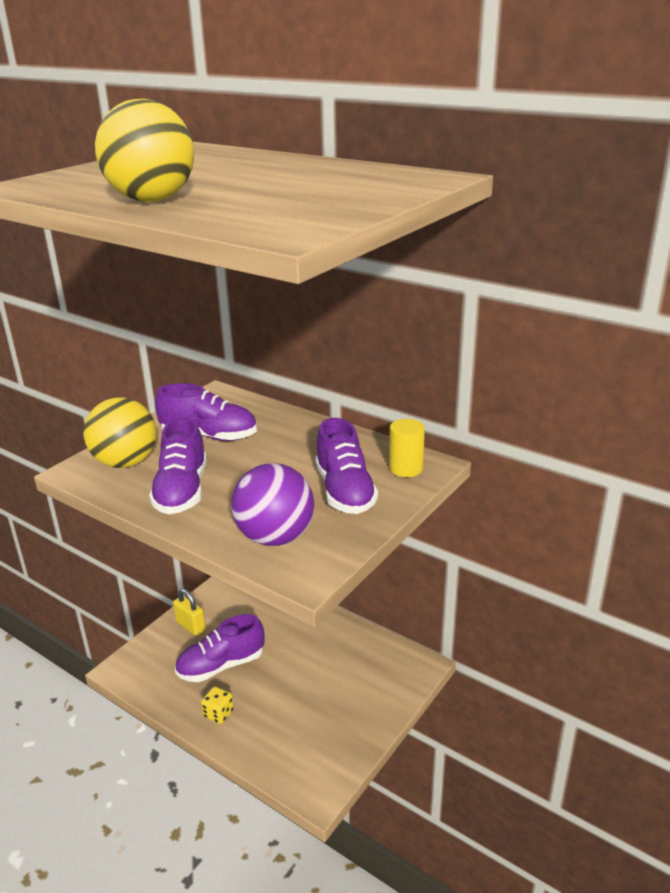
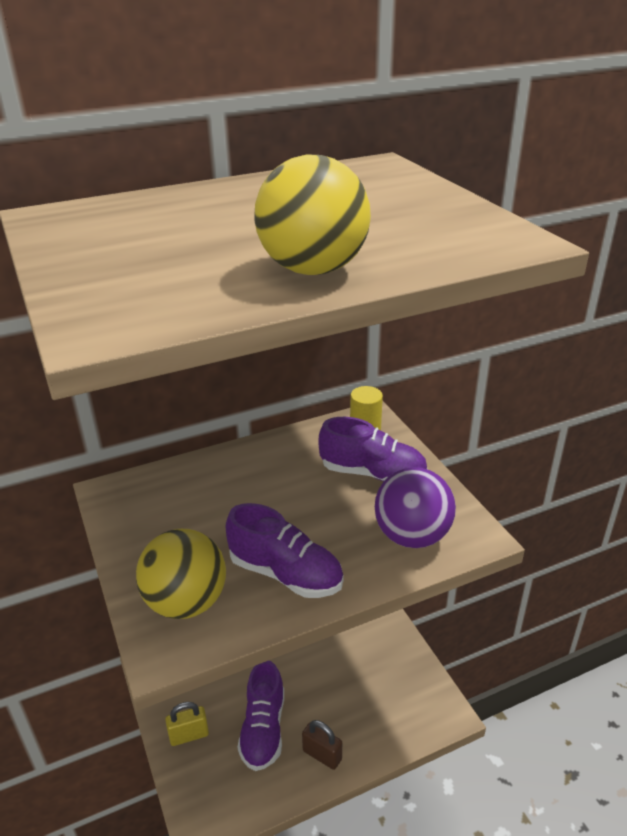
camera: 60 degrees left, 5 degrees up
(209, 436) = (195, 523): purple shoe -> none
(218, 713) = (322, 755): yellow dice -> brown padlock

